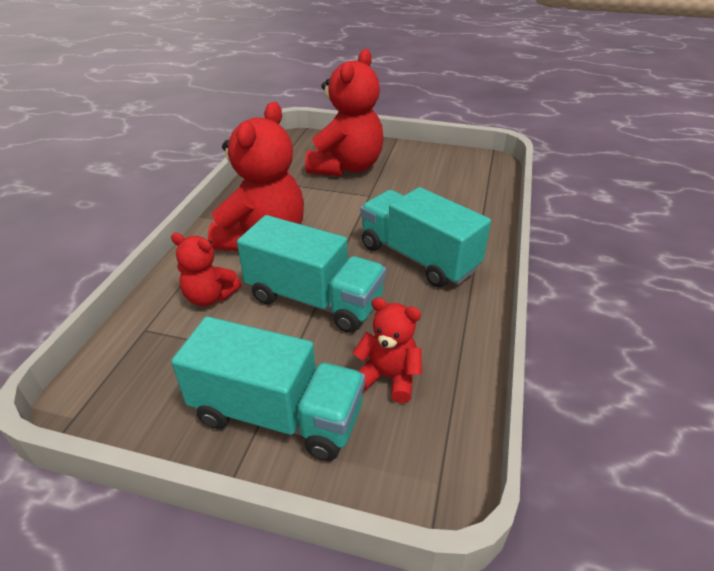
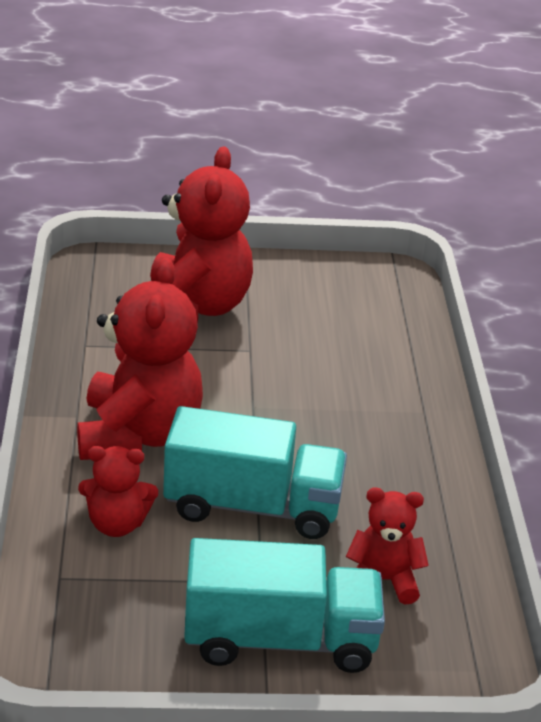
camera: 20 degrees left, 5 degrees down
(418, 257) = (355, 432): turquoise truck -> none

